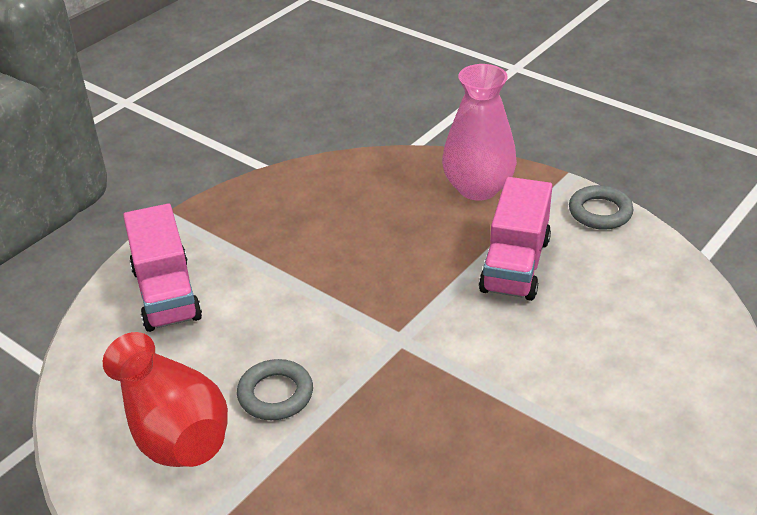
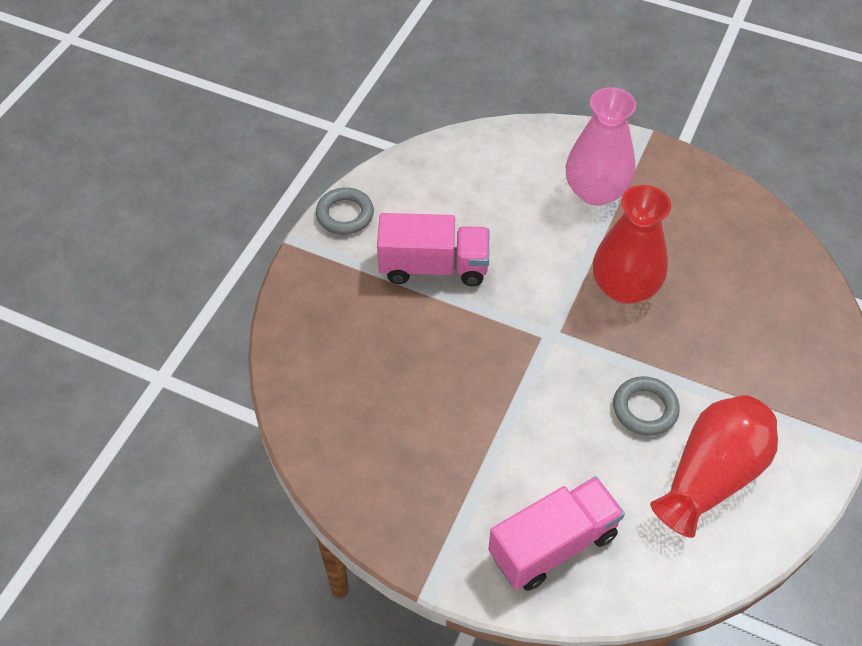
camera: 105 degrees left, 15 degrees up
(448, 418) = (624, 287): none -> red vase
(478, 188) = (324, 309): pink vase -> pink vase (596, 191)

